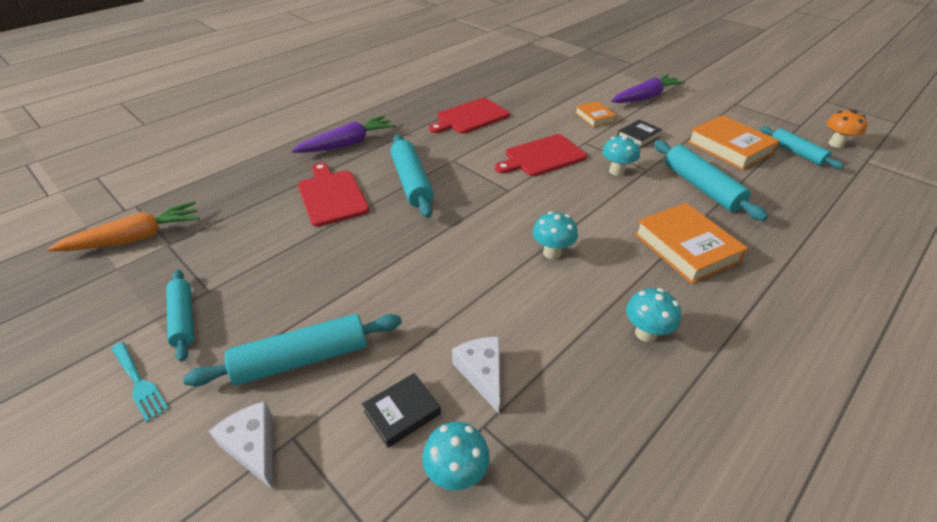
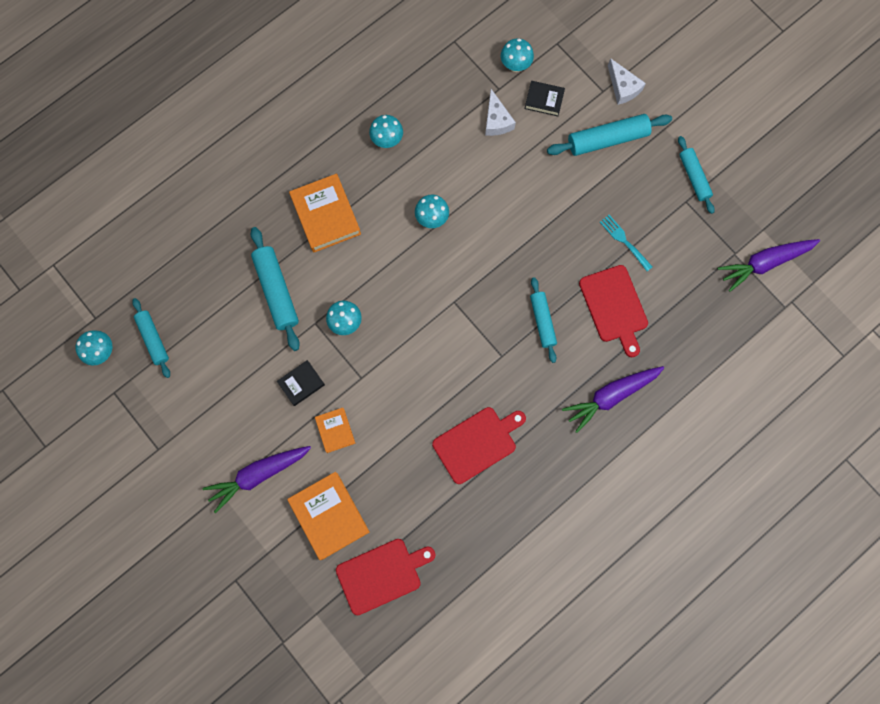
camera: 175 degrees left, 35 degrees up
(136, 238) = (764, 263): orange carrot -> purple carrot
(139, 382) = (702, 131): turquoise fork -> turquoise fork (624, 241)
(402, 412) = (544, 100): black book -> black book turned 45 degrees clockwise
(411, 182) = (542, 321): turquoise rolling pin -> turquoise rolling pin, size x0.66
(542, 156) = (411, 354): red cutting board -> red cutting board (382, 574)
(729, 147) = (215, 354): orange book -> orange book (329, 516)
(836, 144) = (102, 352): orange mushroom -> turquoise mushroom

